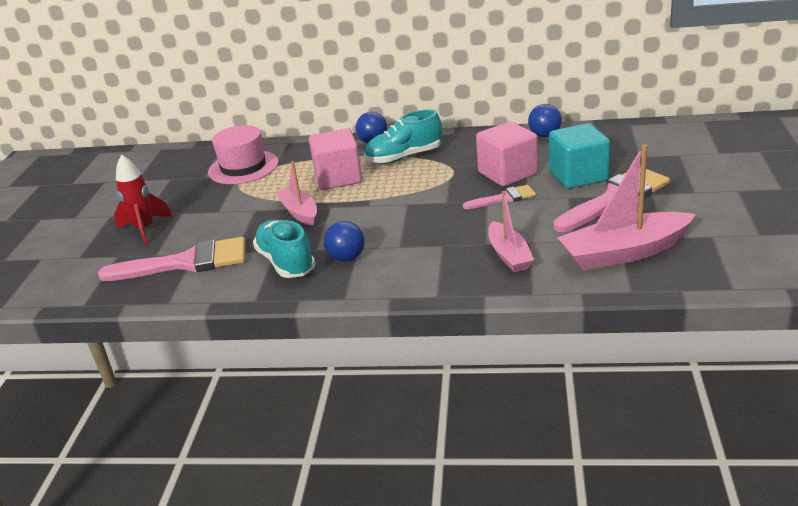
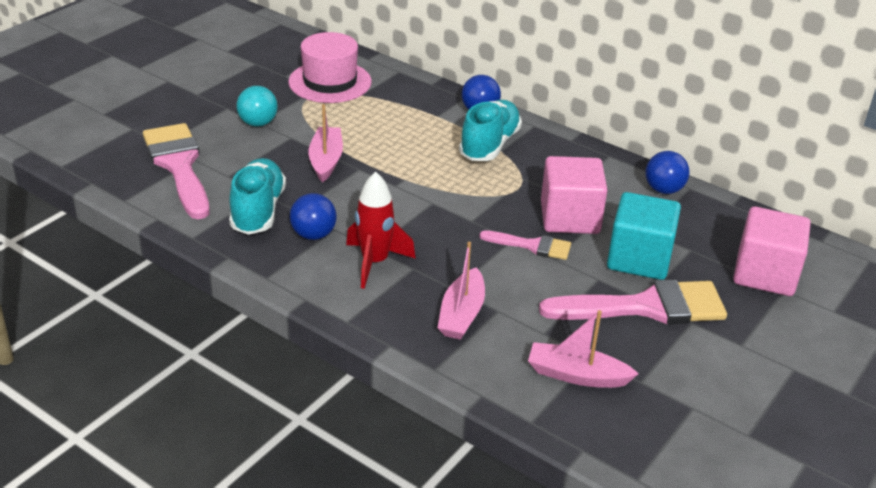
camera: 25 degrees right, 5 degrees up
(145, 229) = (180, 111): red rocket -> red rocket (375, 263)
(186, 262) = (178, 165): pink brush -> pink brush turned 135 degrees counterclockwise
(218, 212) = (258, 123): none -> turquoise ball
(338, 178) = (401, 138): pink cube -> pink cube (765, 274)
(404, 157) = (489, 145): turquoise shoe -> turquoise shoe turned 105 degrees clockwise
(624, 253) = (576, 375): pink boat -> pink boat, size x0.61

